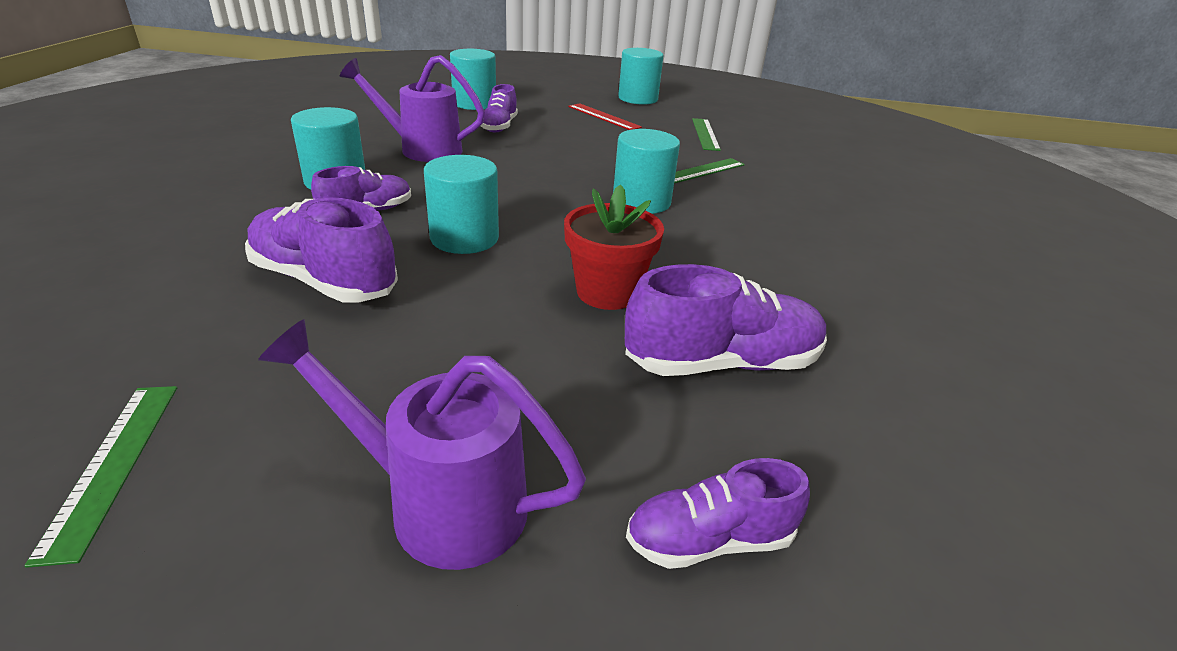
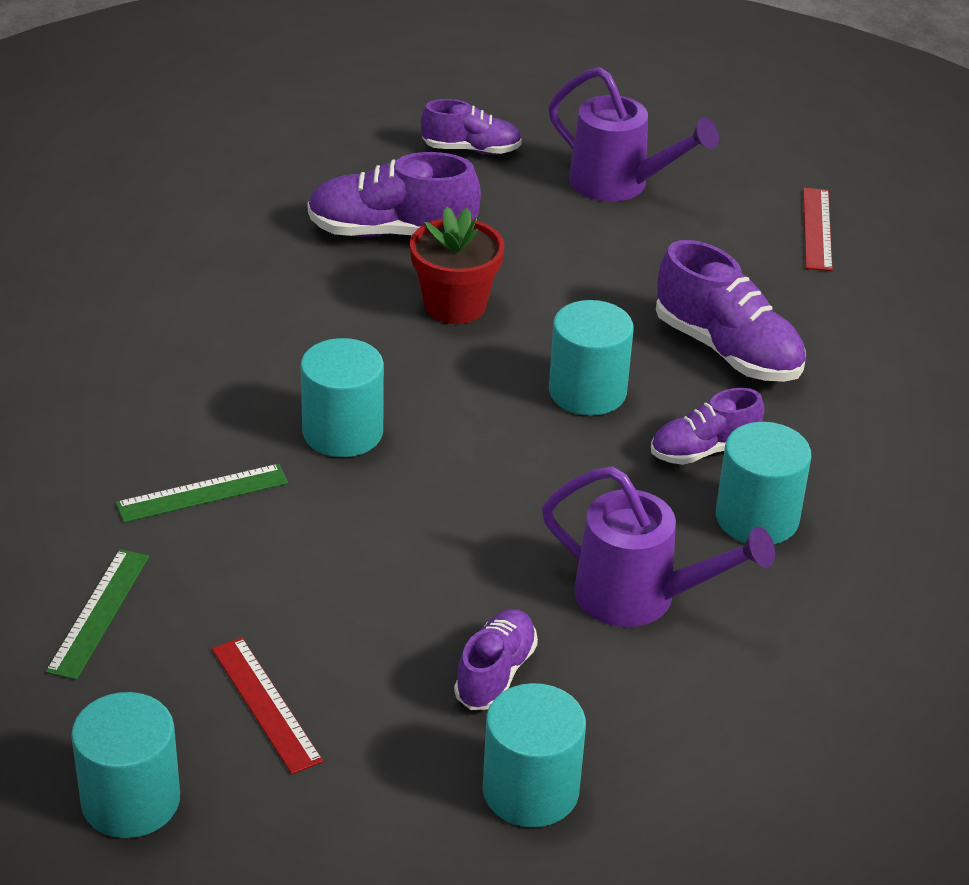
camera: 165 degrees left, 5 degrees up
(113, 464) = (817, 229): green ruler -> red ruler

